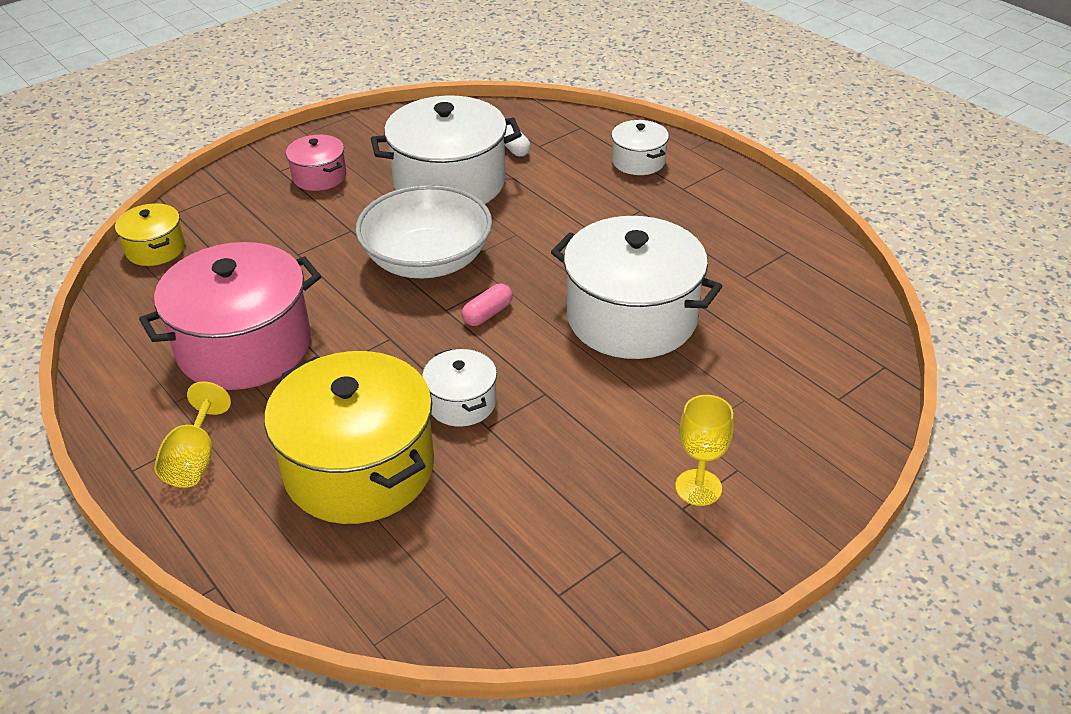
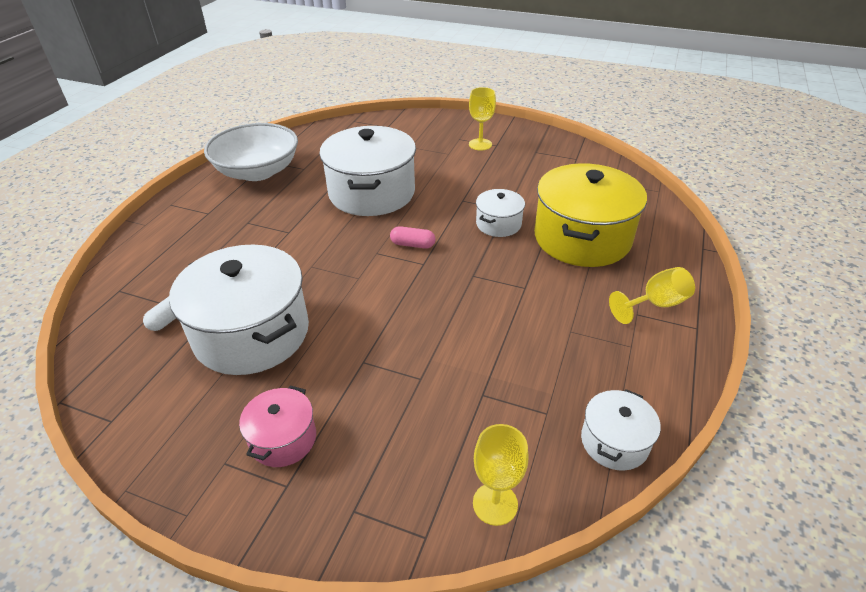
camera: 120 degrees left, 0 degrees up
(155, 249) = (495, 504): yellow pot -> yellow goblet
(244, 346) = (548, 343): pink pot -> none
(427, 260) = (374, 296): white bowl -> white bowl (258, 171)
(638, 161) = (173, 242): white pot -> white pot (614, 442)

